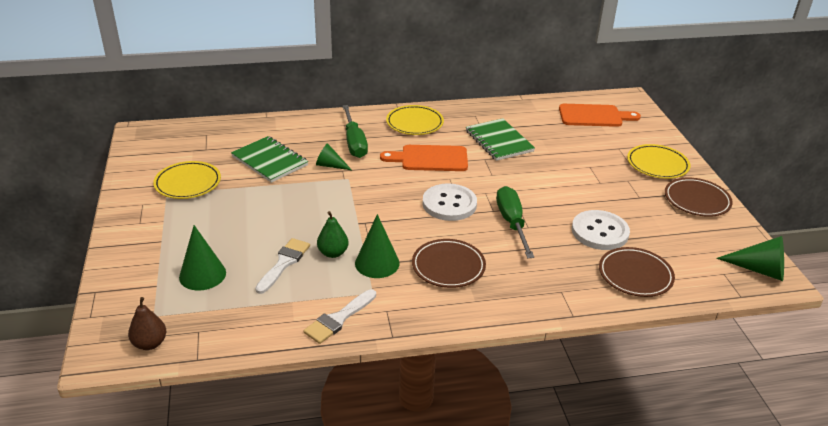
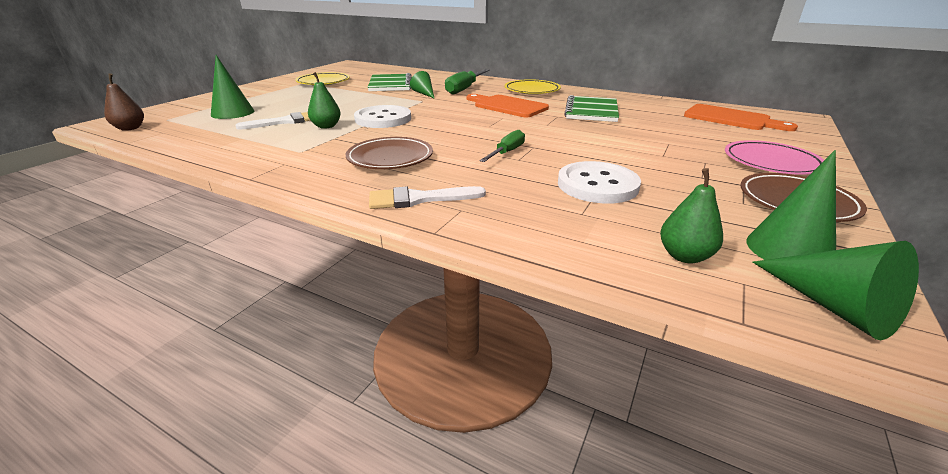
camera: 40 degrees right, 5 degrees down
(338, 319) = (243, 155): white brush -> white brush (419, 199)
(377, 263) = (342, 139): green cone -> green cone (789, 250)
(449, 204) = (472, 128): white button -> white button (383, 119)
(512, 223) = (507, 152): green screwdriver -> green screwdriver, size x0.63
(635, 275) = (582, 231): brown plate -> none
(657, 165) = (771, 162): yellow plate -> pink plate
(690, 269) = (684, 256): none -> green pear

